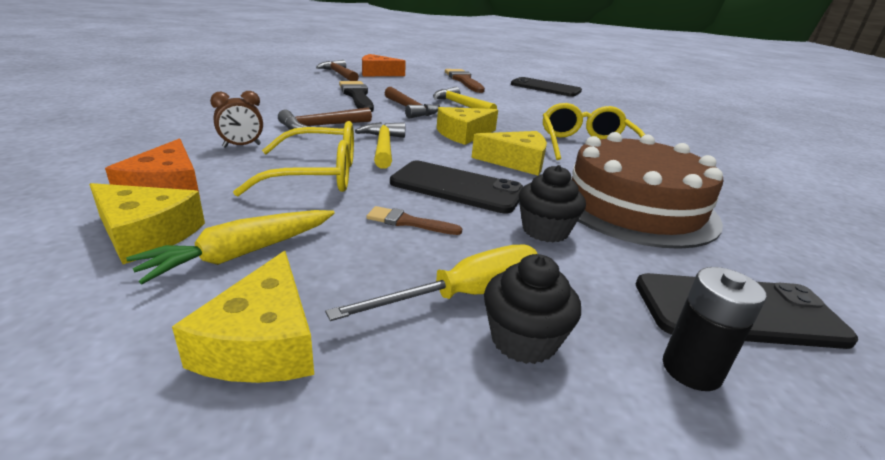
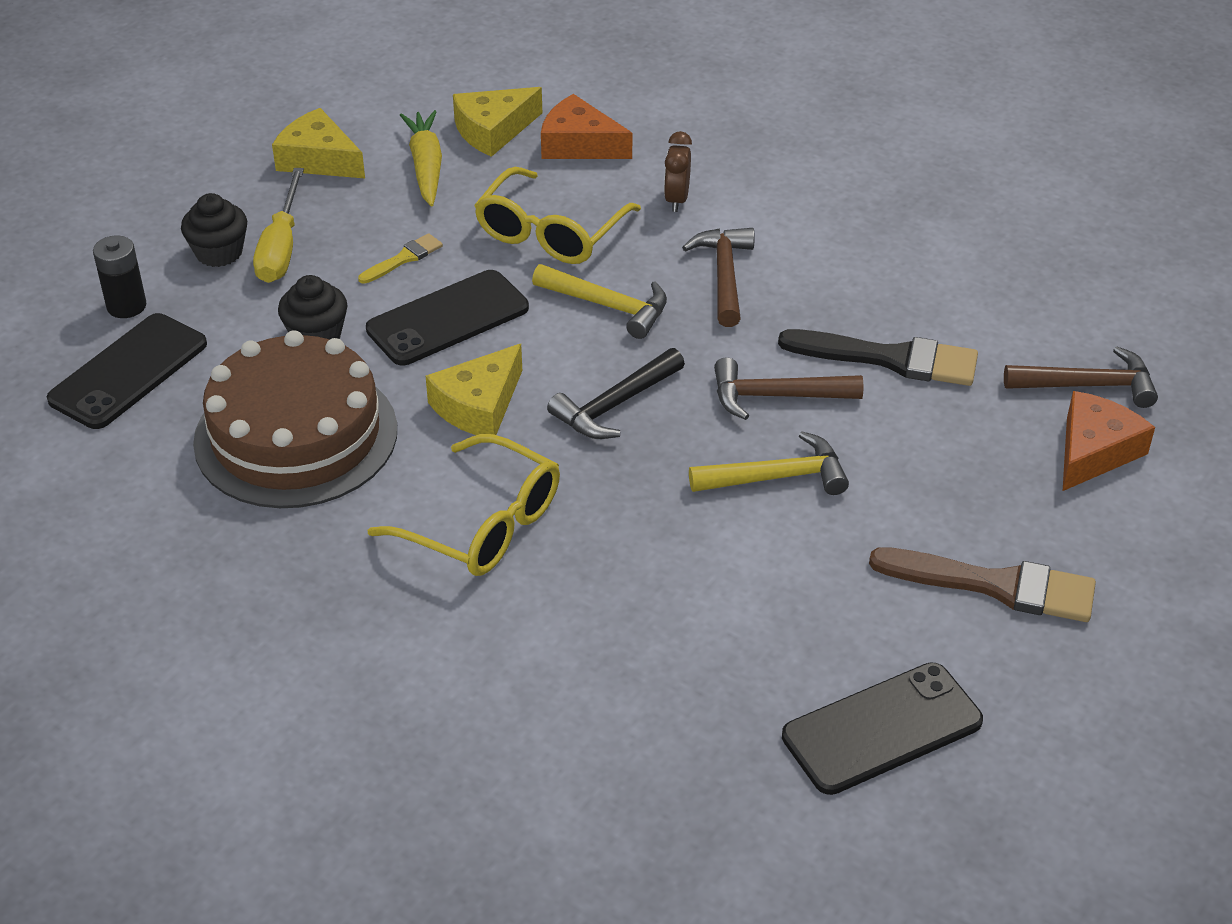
camera: 125 degrees right, 15 degrees up
(408, 222) = (404, 258): brown brush -> yellow brush
(464, 134) = (615, 405): yellow cheese -> black hammer

